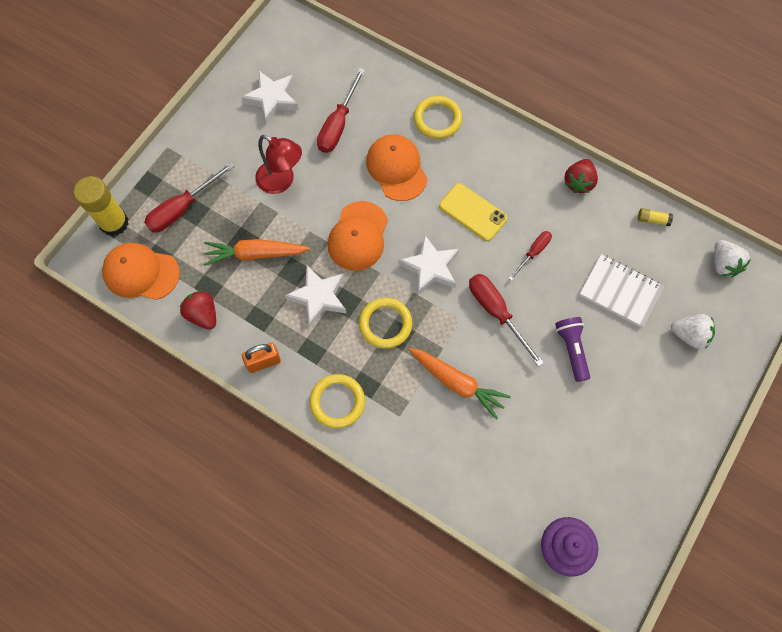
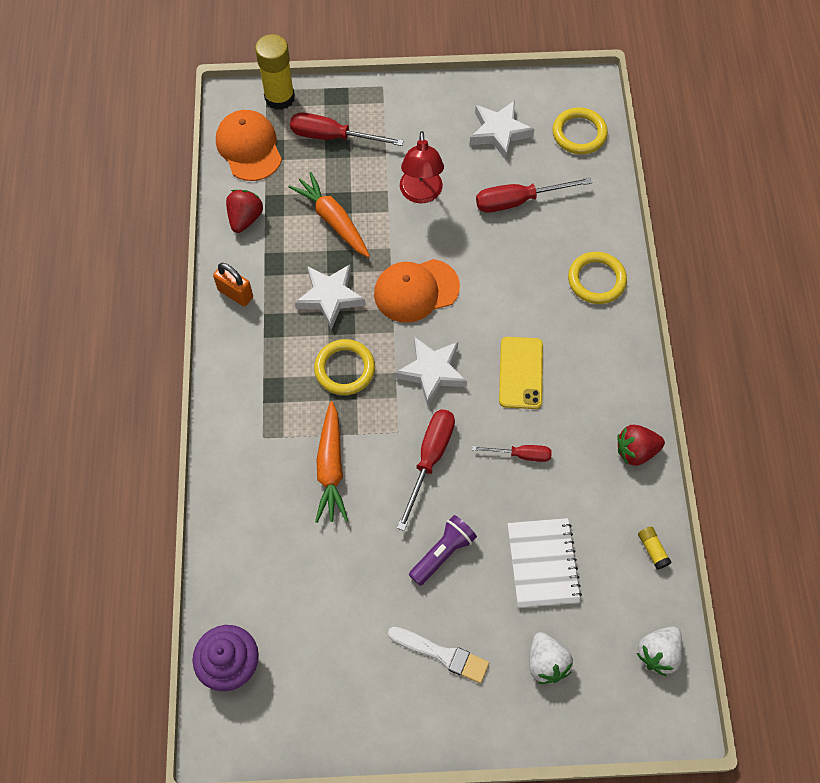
camera: 55 degrees right, 5 degrees down
(337, 402) = (240, 377): yellow ring -> yellow ring (579, 133)
(396, 169) = (513, 278): orange cap -> none
(644, 397) = (442, 654): none -> white brush

